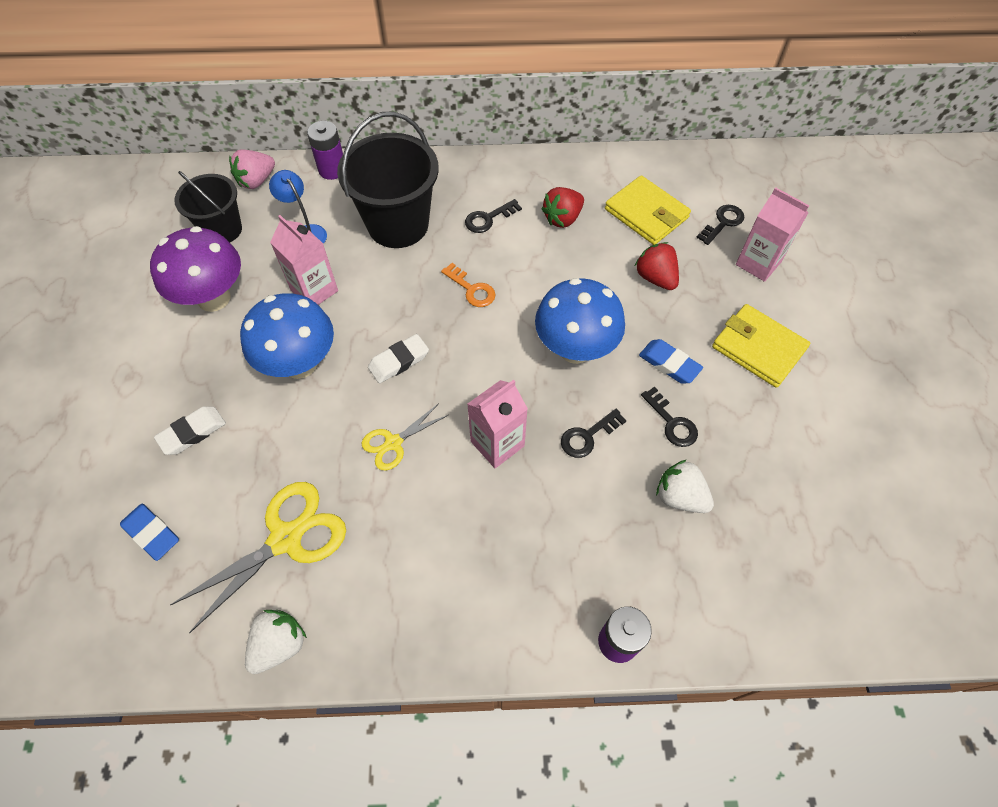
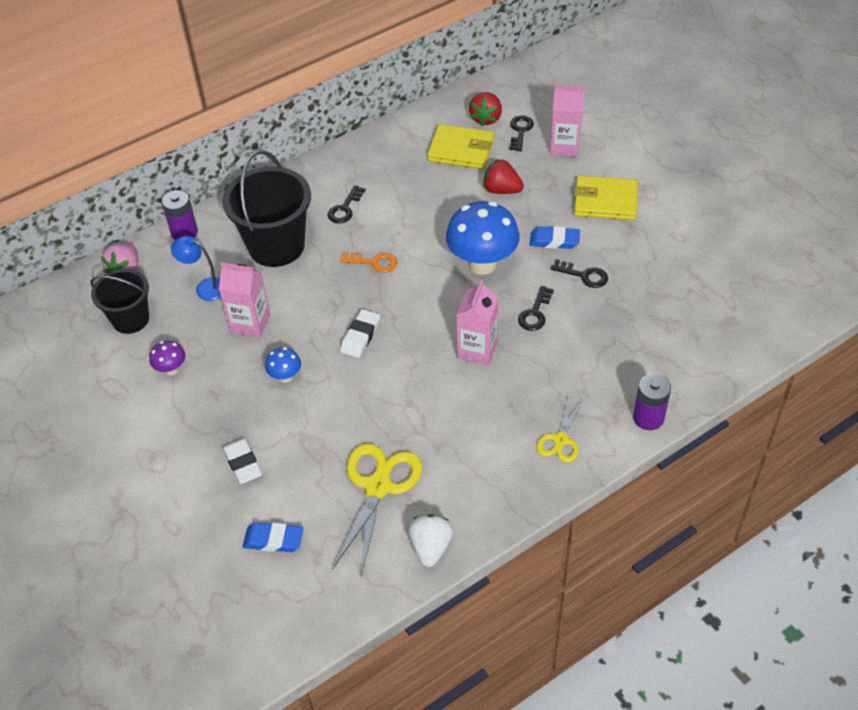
camera: 30 degrees left, 10 degrees down
(192, 432) = (243, 464): white eraser -> white eraser turned 45 degrees counterclockwise
(214, 298) = (171, 369): purple mushroom -> purple mushroom, size x0.46
(300, 364) = (285, 377): blue mushroom -> blue mushroom, size x0.46
(393, 443) = (403, 388): yellow scissors -> yellow scissors (560, 440)
(562, 218) = (401, 182): red strawberry -> red strawberry (486, 118)
(680, 496) = (623, 316): white strawberry -> none

